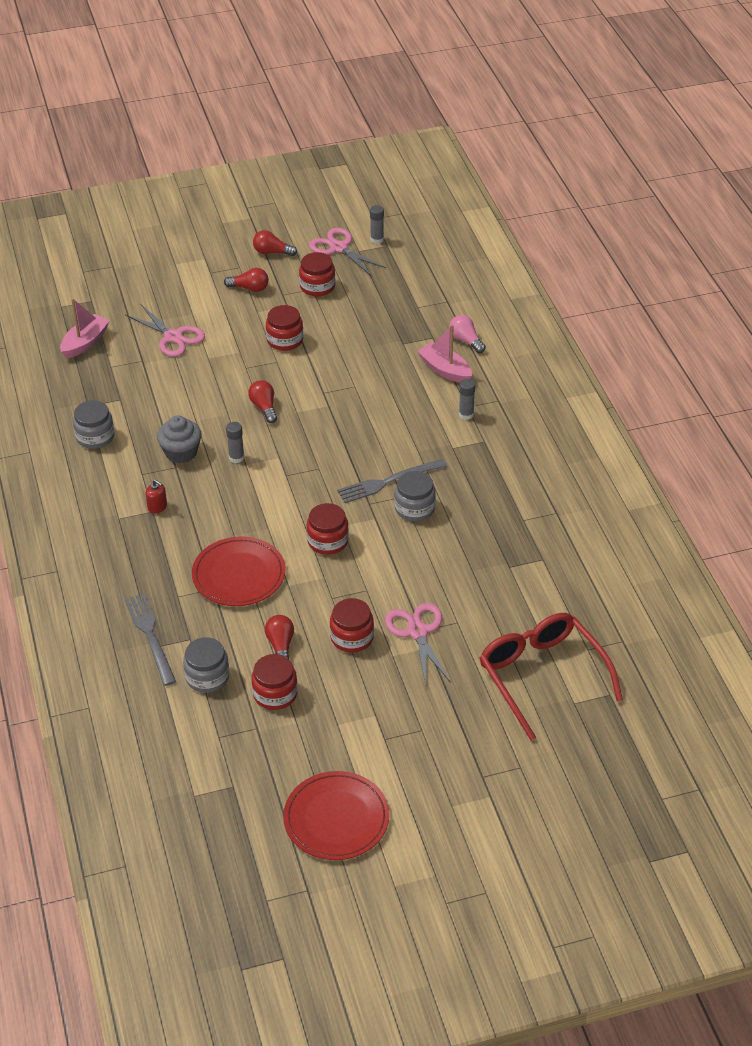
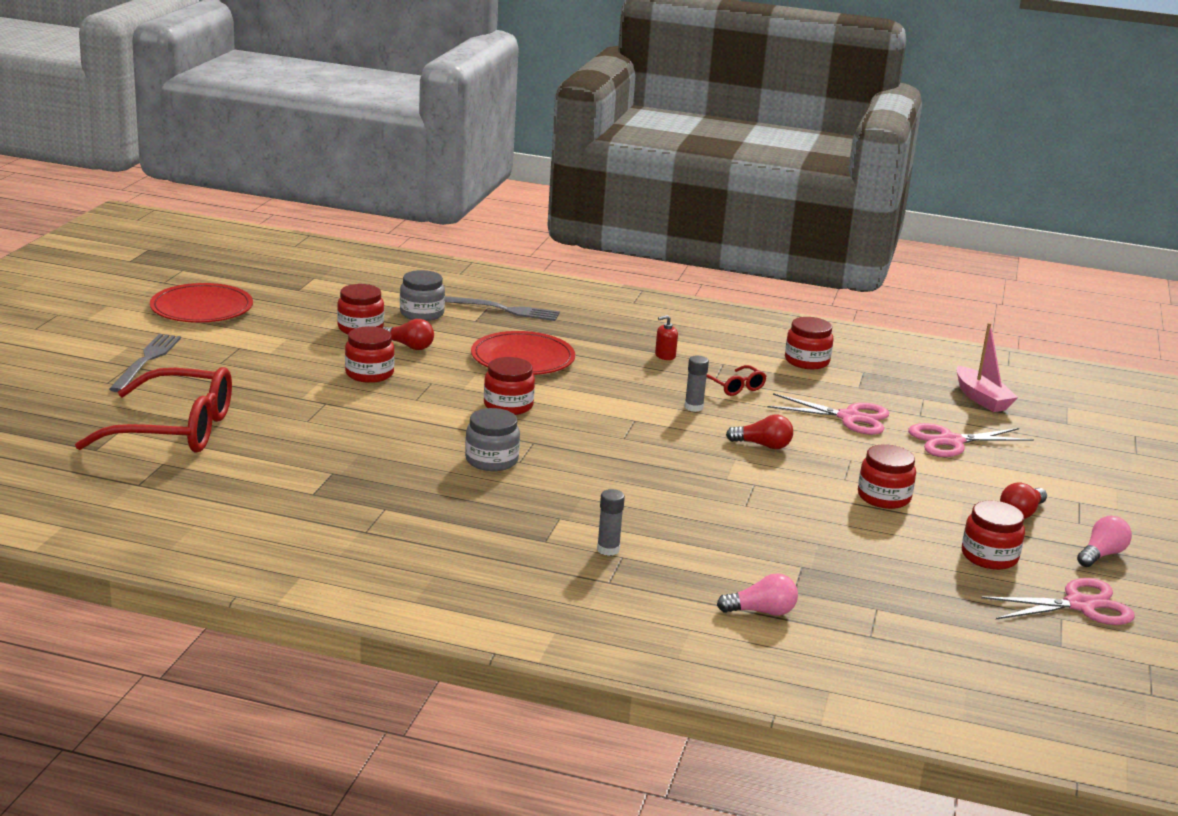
camera: 120 degrees right, 20 degrees down
(95, 437) = (807, 361): grey jar -> red jar
(181, 452) = (735, 387): grey cupcake -> red glasses
(272, 252) = (1101, 555): red light bulb -> pink light bulb
(377, 239) = (1084, 643): grey glue stick -> none
(388, 481) = (553, 463): grey fork -> grey fork (146, 361)
(418, 632) = (327, 400): pink scissors -> pink scissors (849, 418)
(445, 370) = (713, 571): pink boat -> none

